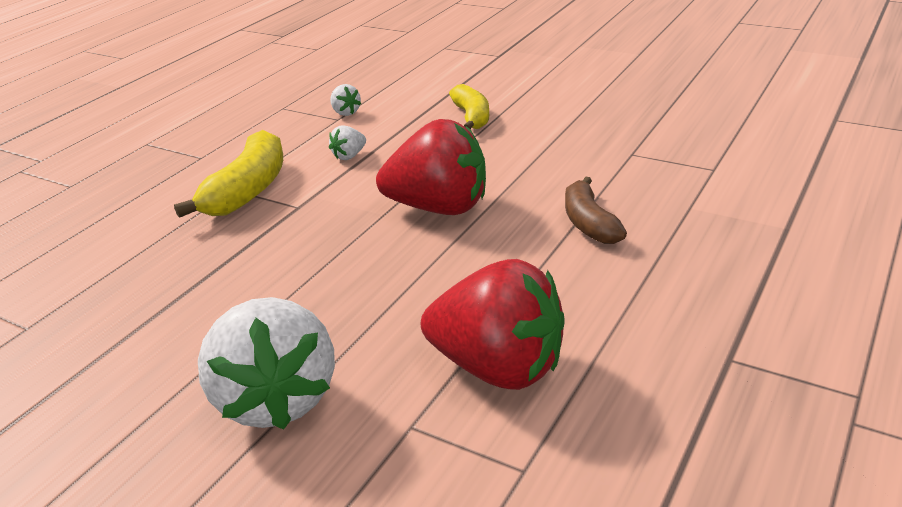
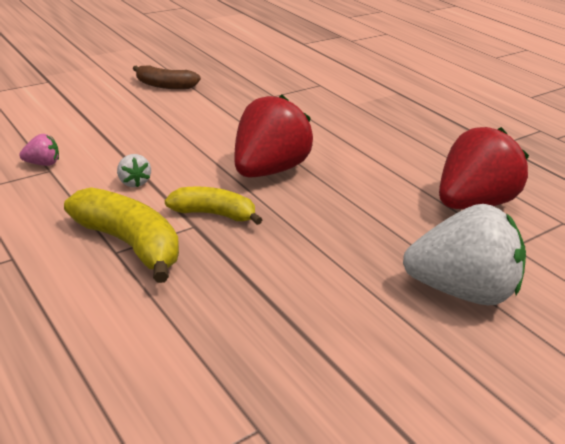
camera: 70 degrees left, 0 degrees up
(345, 112) = (43, 164): white strawberry -> pink strawberry
(472, 117) = (142, 121): yellow banana -> yellow banana (213, 214)
(589, 223) = (343, 133): brown banana -> brown banana (165, 86)

